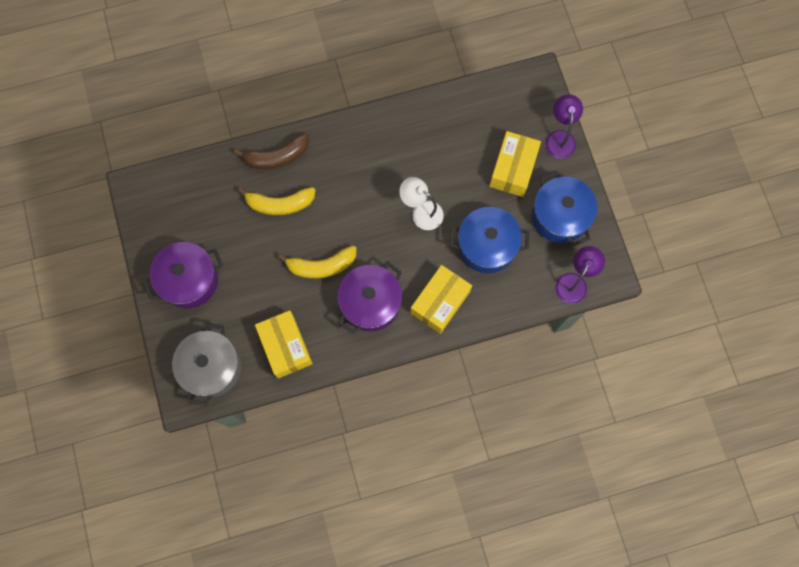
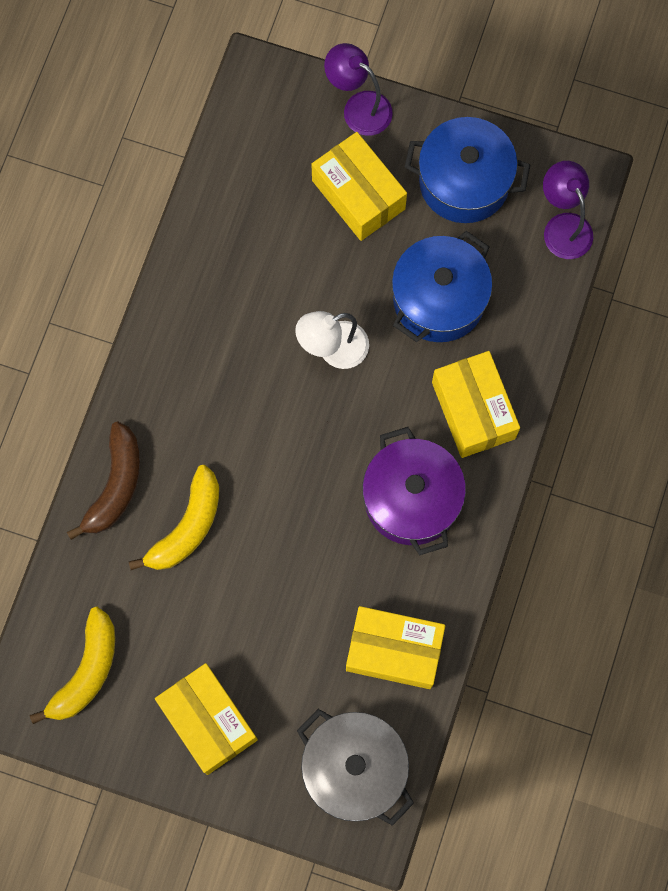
camera: 55 degrees left, 0 degrees up
(189, 280) = (208, 721): purple pot -> yellow box
(321, 266) = (315, 529): yellow banana -> yellow banana (86, 671)

